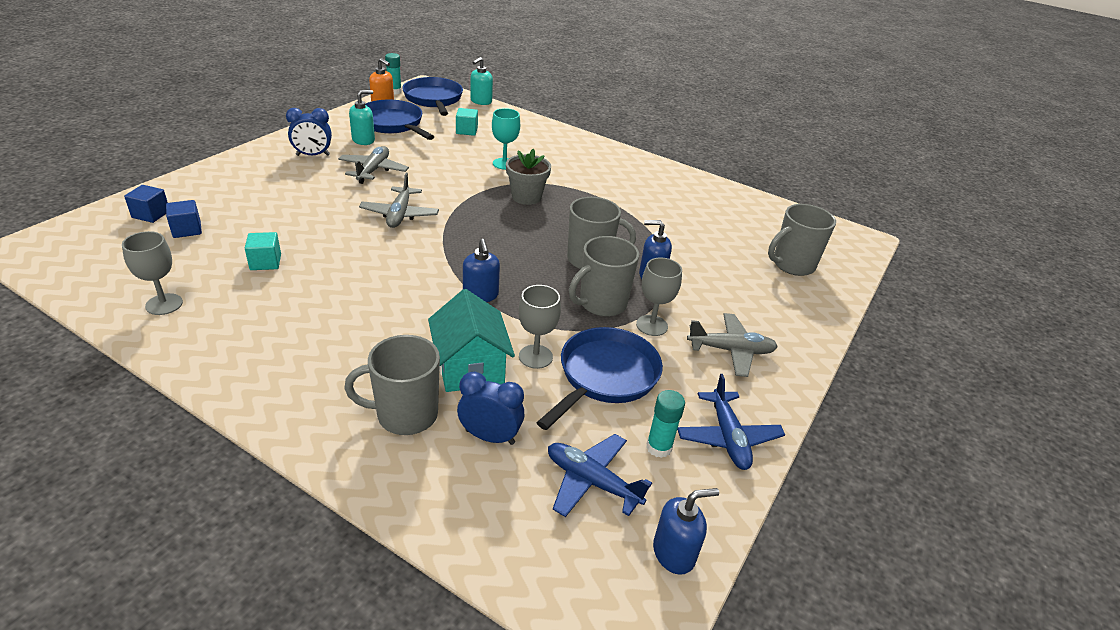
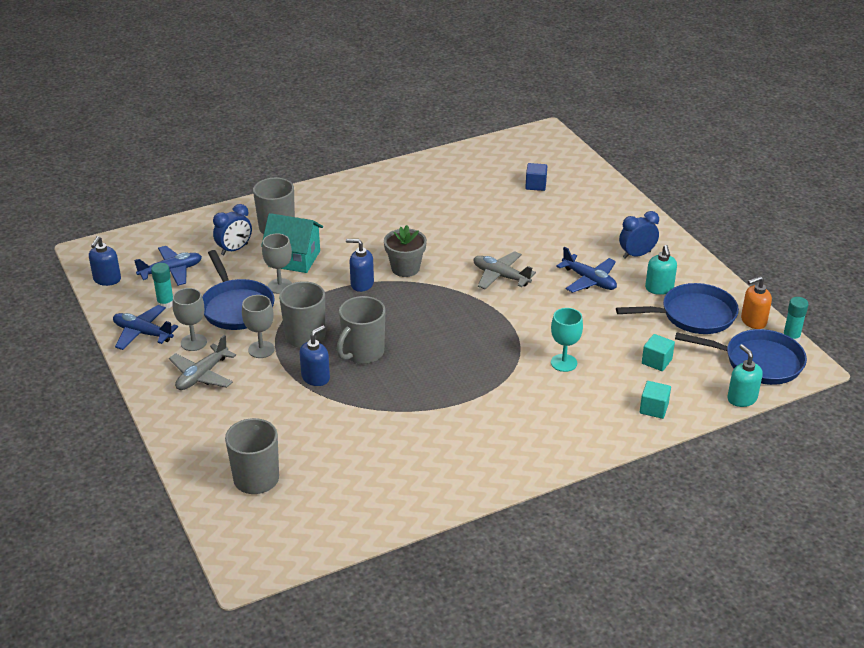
camera: 125 degrees right, 0 degrees up
(151, 214) = (567, 174): blue cube -> none
(164, 304) = (447, 170): grey goblet -> grey goblet (193, 342)
(265, 262) = (470, 208): turquoise cube -> turquoise cube (653, 408)
(313, 155) = (636, 255): blue clock -> blue clock turned 45 degrees clockwise
(373, 170) = (589, 280): grey plane -> blue plane
(526, 197) = (488, 354): grey flower pot -> grey flower pot (405, 268)

